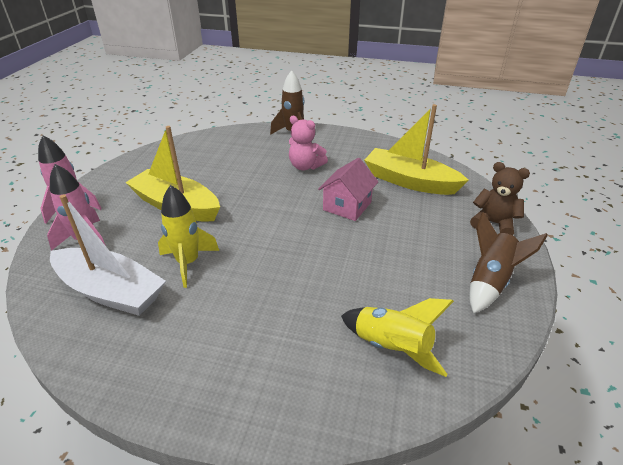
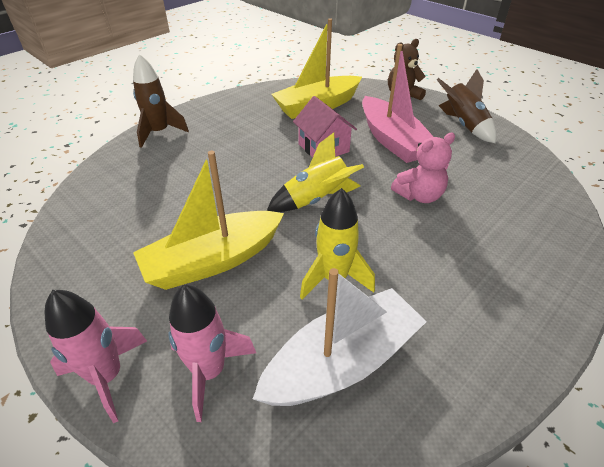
camera: 60 degrees left, 5 degrees up
(305, 166) = (233, 147): pink teddy bear -> pink teddy bear (419, 195)
(392, 348) = (512, 191): yellow rocket -> yellow rocket (316, 200)
(401, 240) = (392, 140): none -> pink boat

